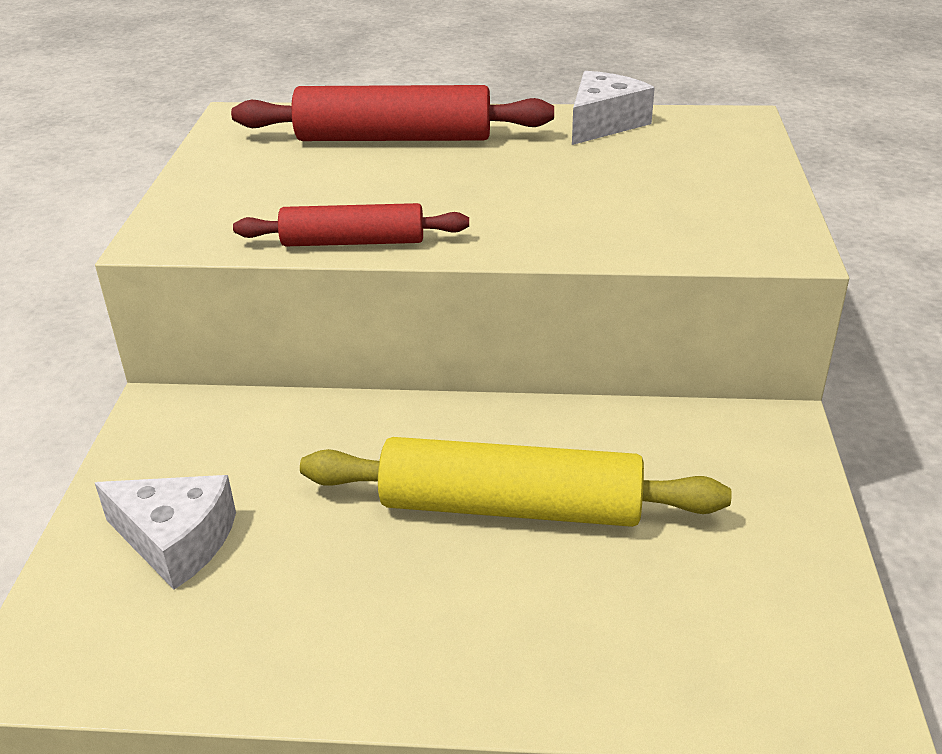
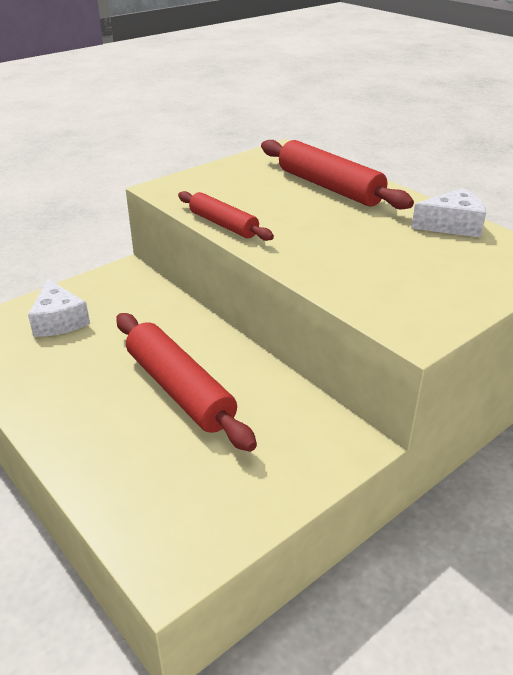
camera: 45 degrees right, 0 degrees up
(511, 507) = (179, 390): yellow rolling pin -> red rolling pin

